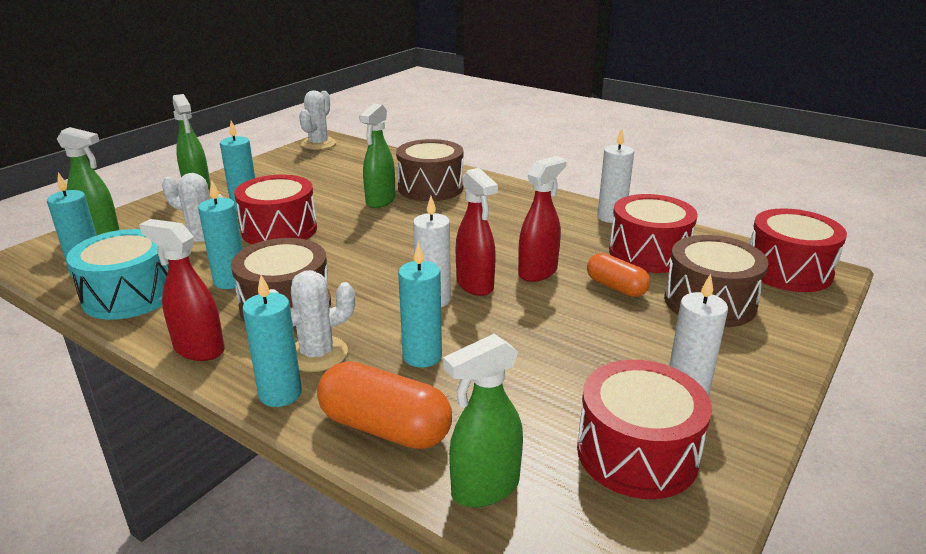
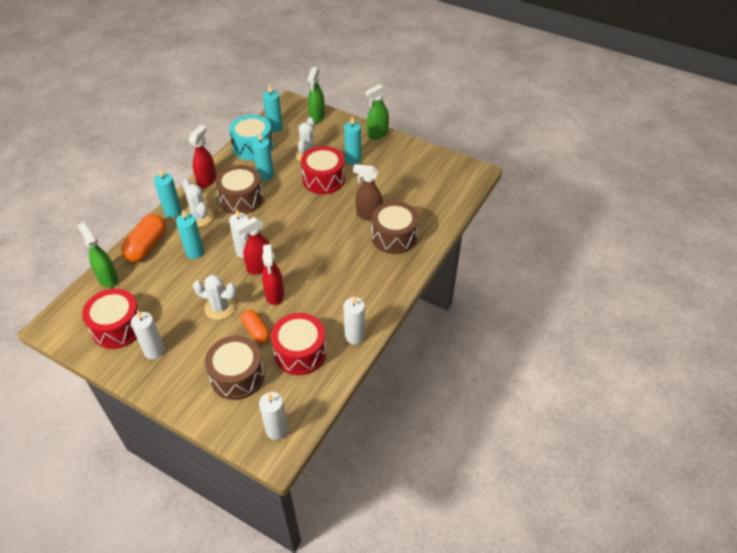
camera: 85 degrees right, 20 degrees up
(318, 144) = (466, 169): white cactus -> white cactus (220, 308)
(380, 201) = (368, 215): green spray bottle -> brown spray bottle
(538, 272) = (274, 295): red spray bottle -> red spray bottle turned 45 degrees clockwise
(616, 287) = (256, 331): orange capsule -> orange capsule turned 75 degrees counterclockwise
(788, 270) = (277, 430): red drum -> white candle

